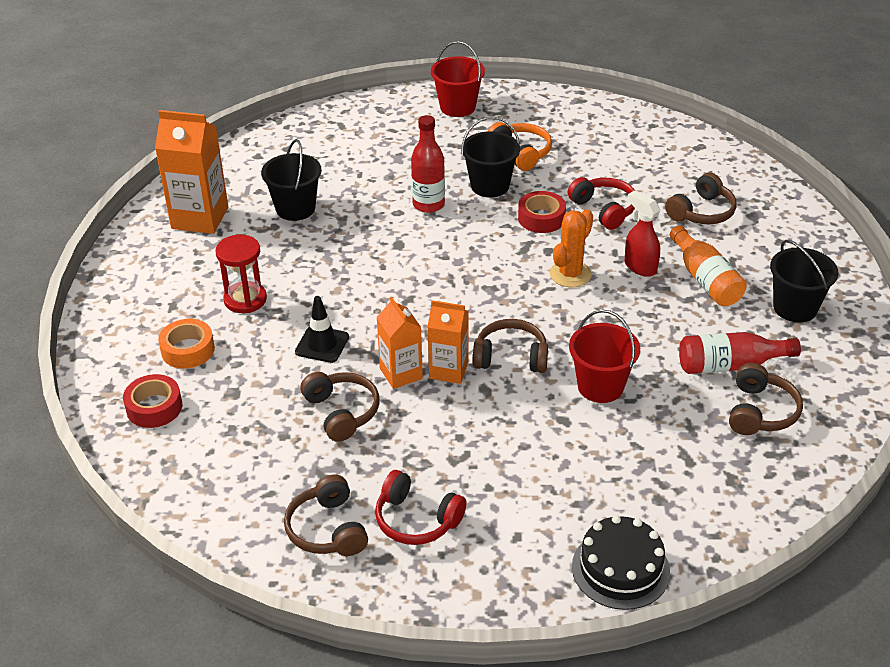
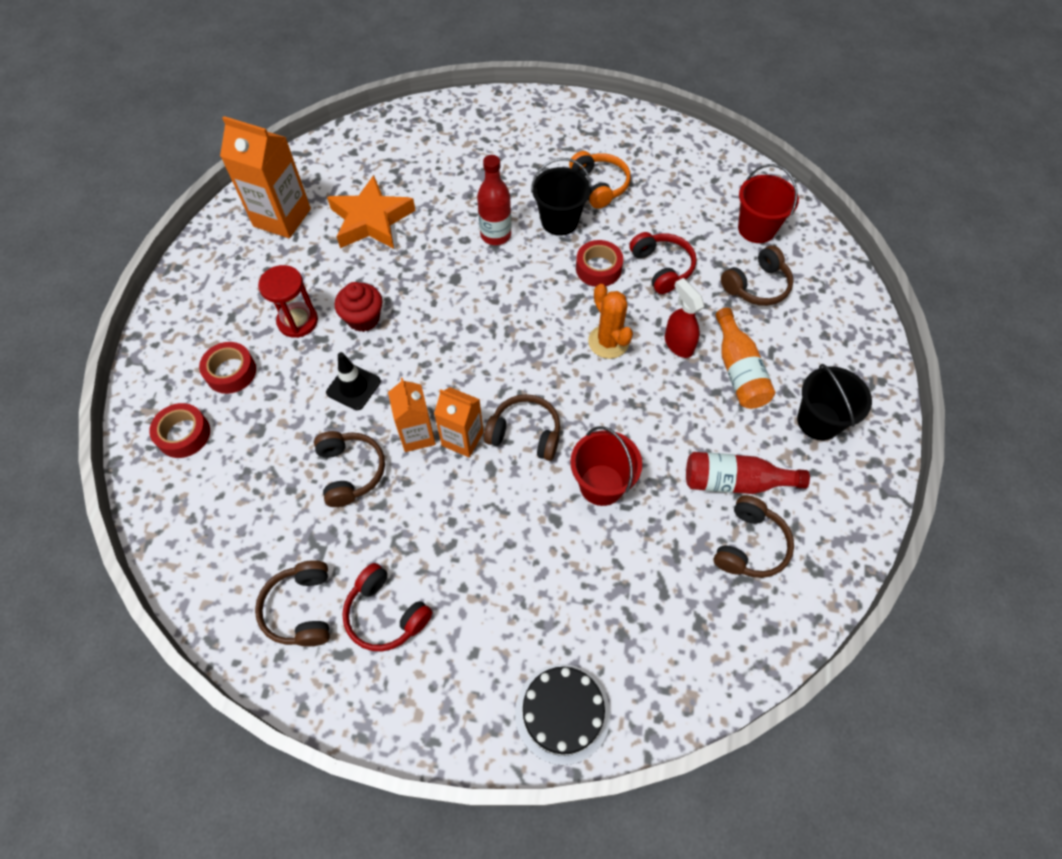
camera: 10 degrees right, 20 degrees up
(188, 350) = (231, 372): orange tape -> red tape
(295, 208) = (371, 220): black bucket -> orange star
(314, 288) = (363, 318): none -> red cupcake
(457, 107) = (554, 120): red bucket -> red bucket (756, 228)
(570, 274) = (608, 342): orange cactus -> orange cactus turned 75 degrees counterclockwise

